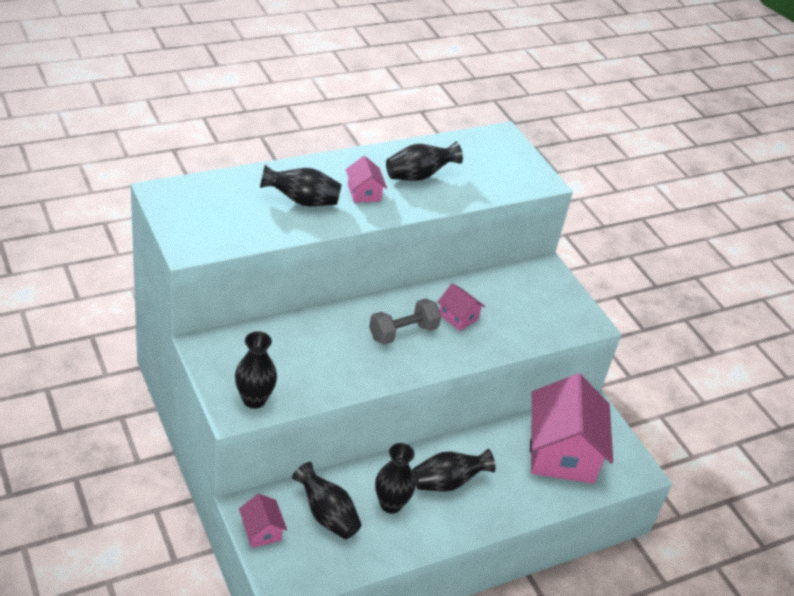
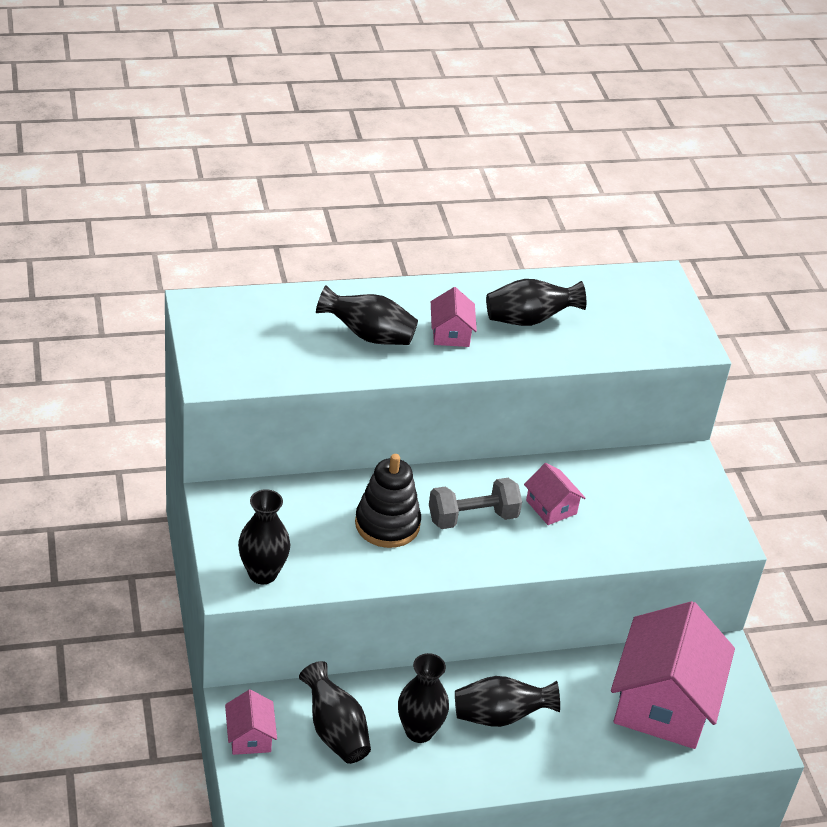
camera: 15 degrees right, 0 degrees up
(340, 347) = (387, 524): none -> black stacking toy

